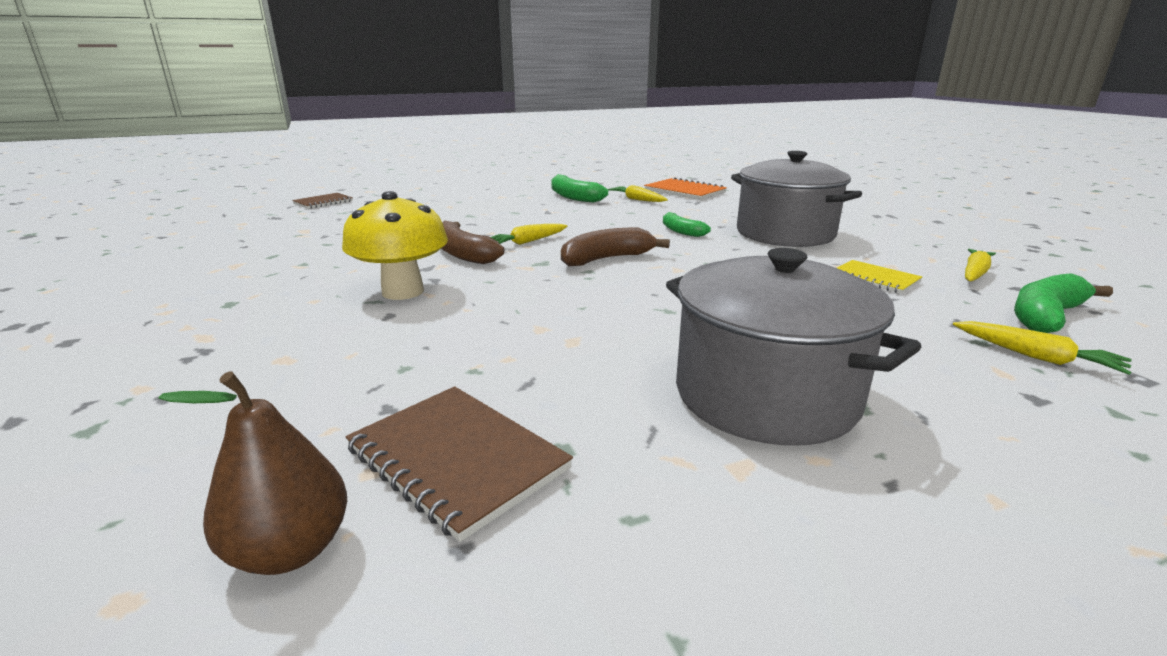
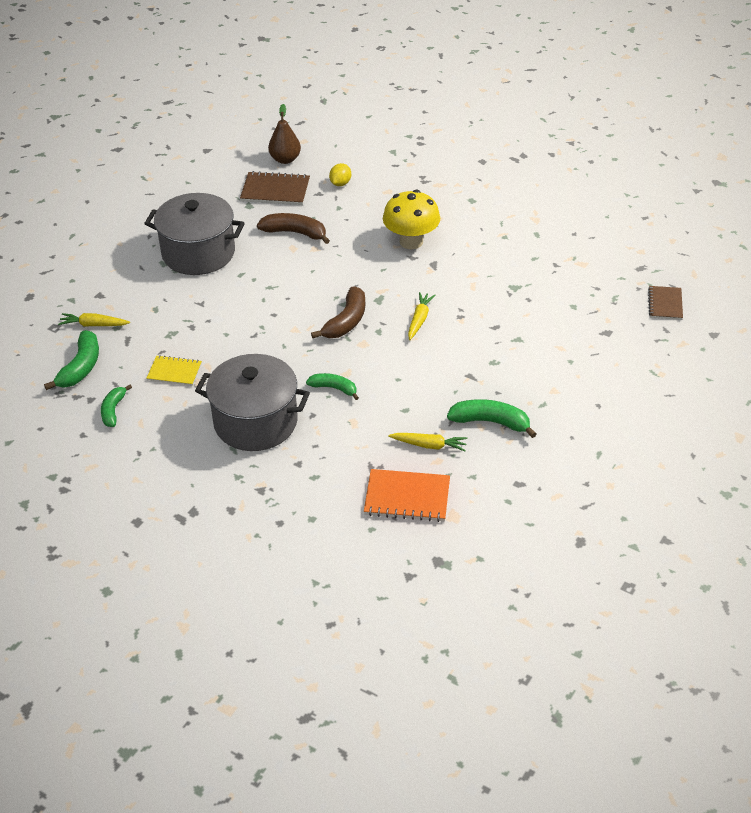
camera: 145 degrees right, 20 degrees up
(316, 409) = (340, 183): none -> yellow lemon
(463, 254) = (436, 286): brown banana -> brown banana (295, 233)
(974, 273) = (113, 410): yellow carrot -> green banana

